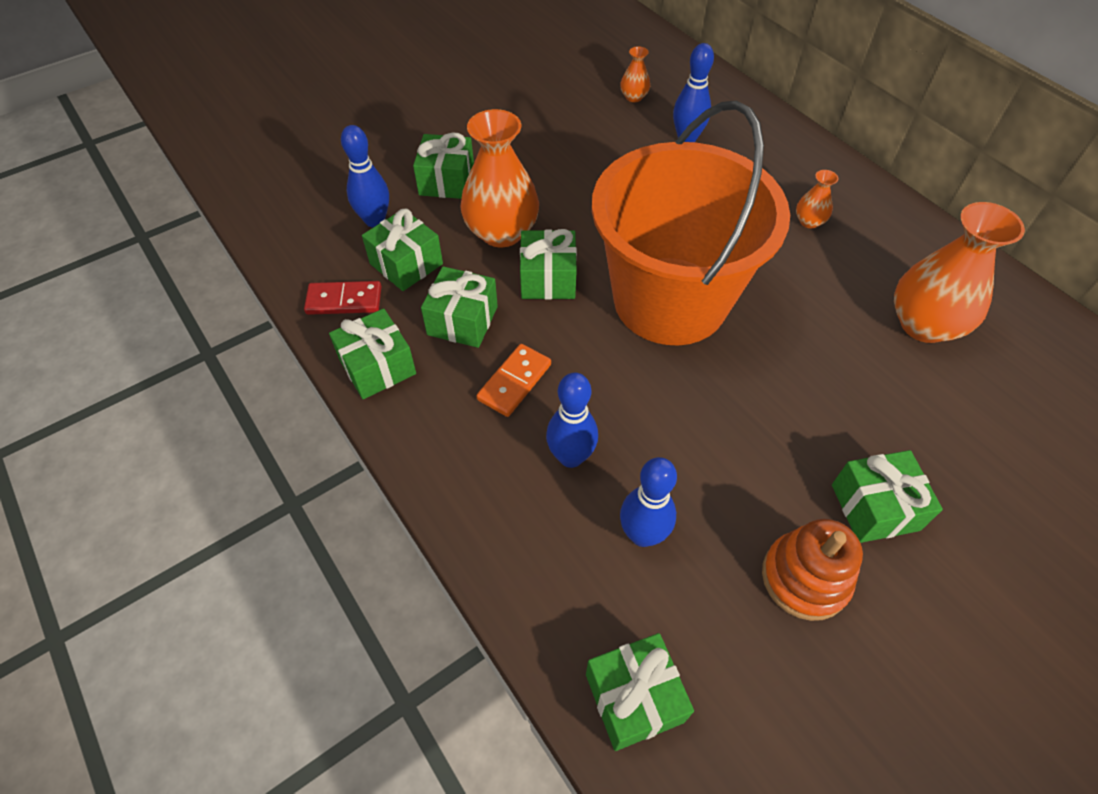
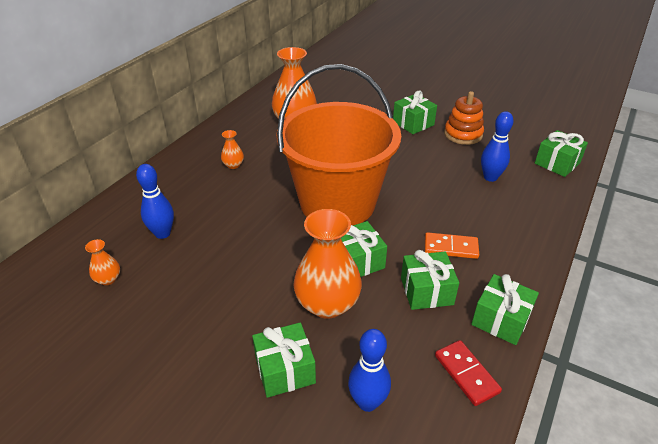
camera: 115 degrees left, 15 degrees down
(406, 264) = (400, 350): green gift -> none
(571, 457) = (475, 210): blue bowling pin -> none

